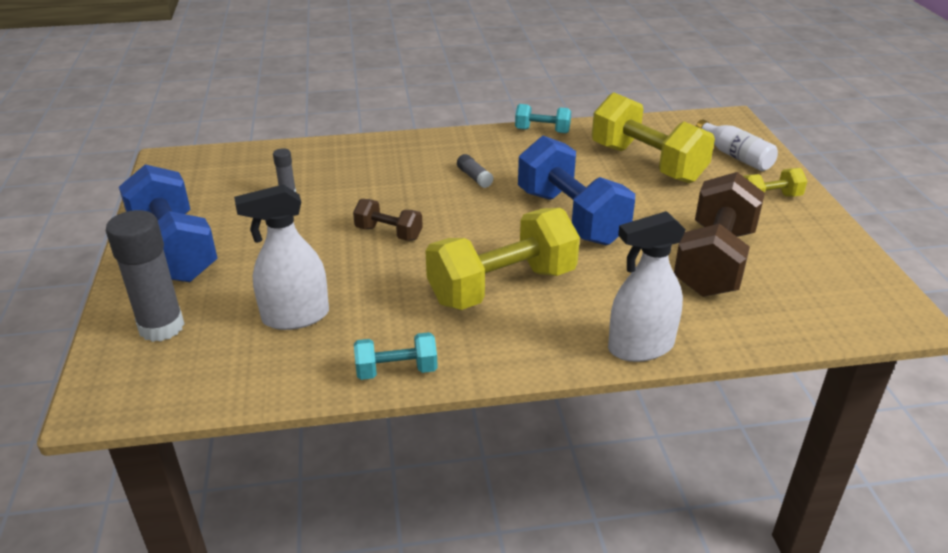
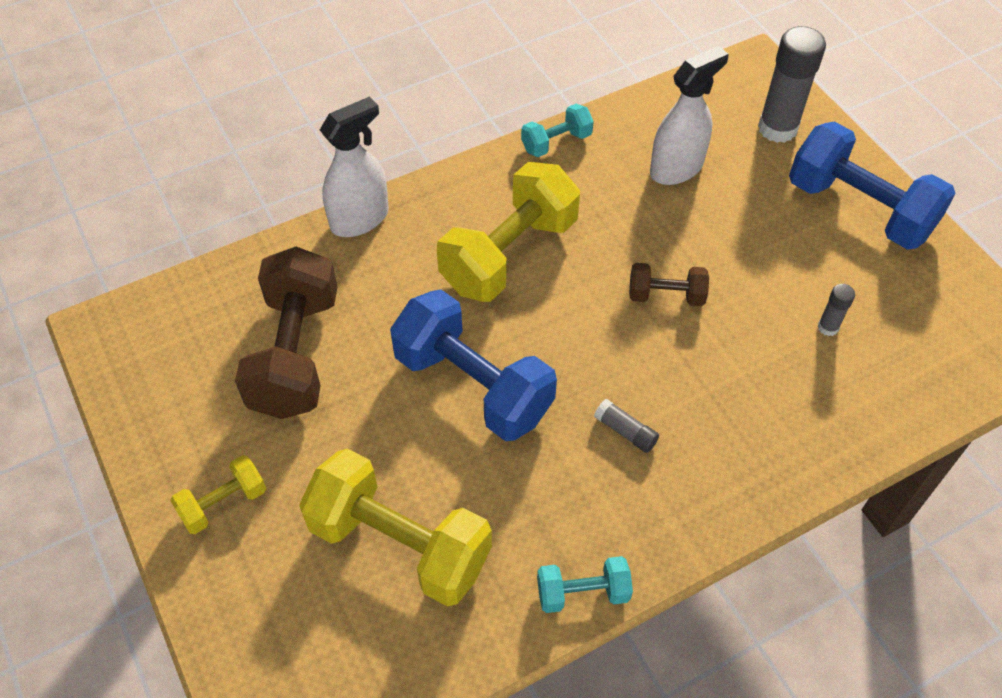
camera: 160 degrees right, 20 degrees up
(735, 156) = (267, 611): white bottle -> none

